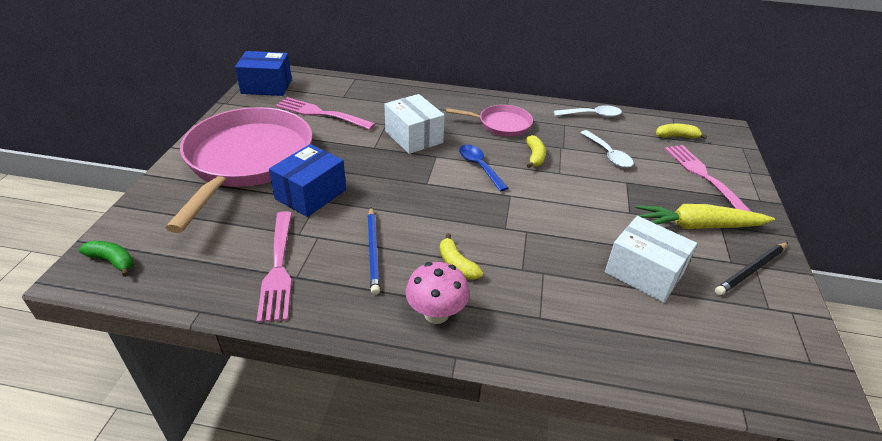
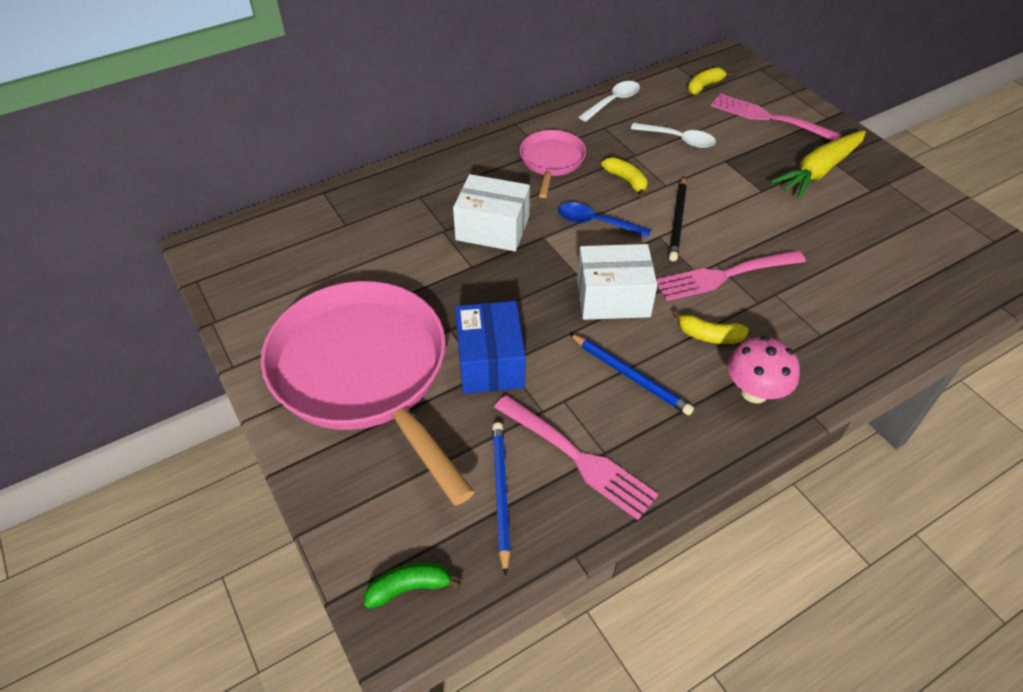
camera: 40 degrees left, 10 degrees up
(215, 255) = (500, 494): none -> blue pencil
(266, 86) = (231, 266): blue box -> none
(322, 114) = (356, 261): pink fork -> pink fork (725, 275)
(501, 124) = (551, 161): pink pan -> pink pan turned 45 degrees counterclockwise
(644, 273) = (835, 241): white box -> white box (613, 297)
(751, 270) = (890, 189): black pencil -> black pencil (678, 221)

